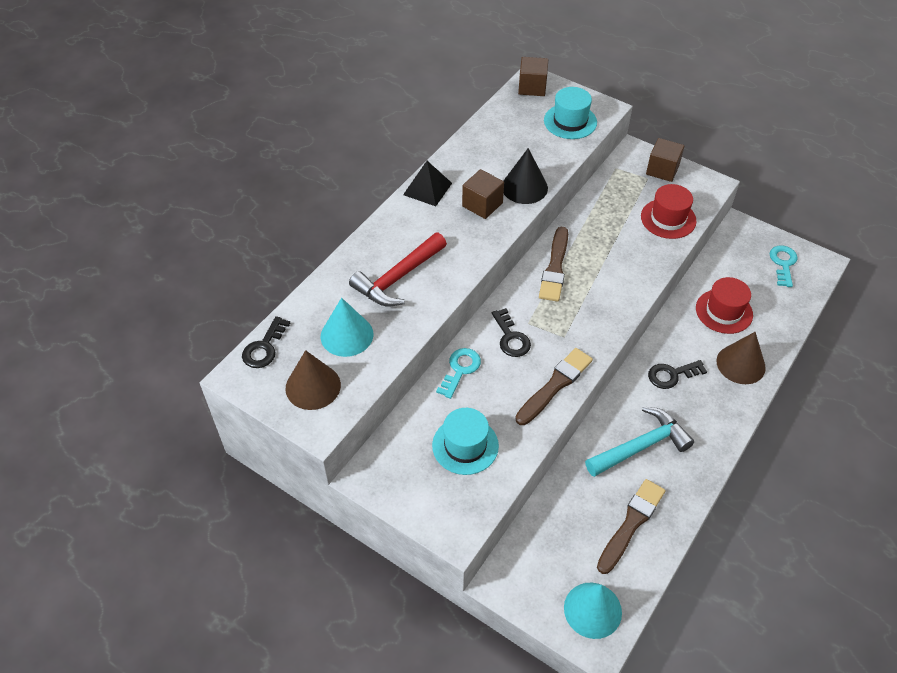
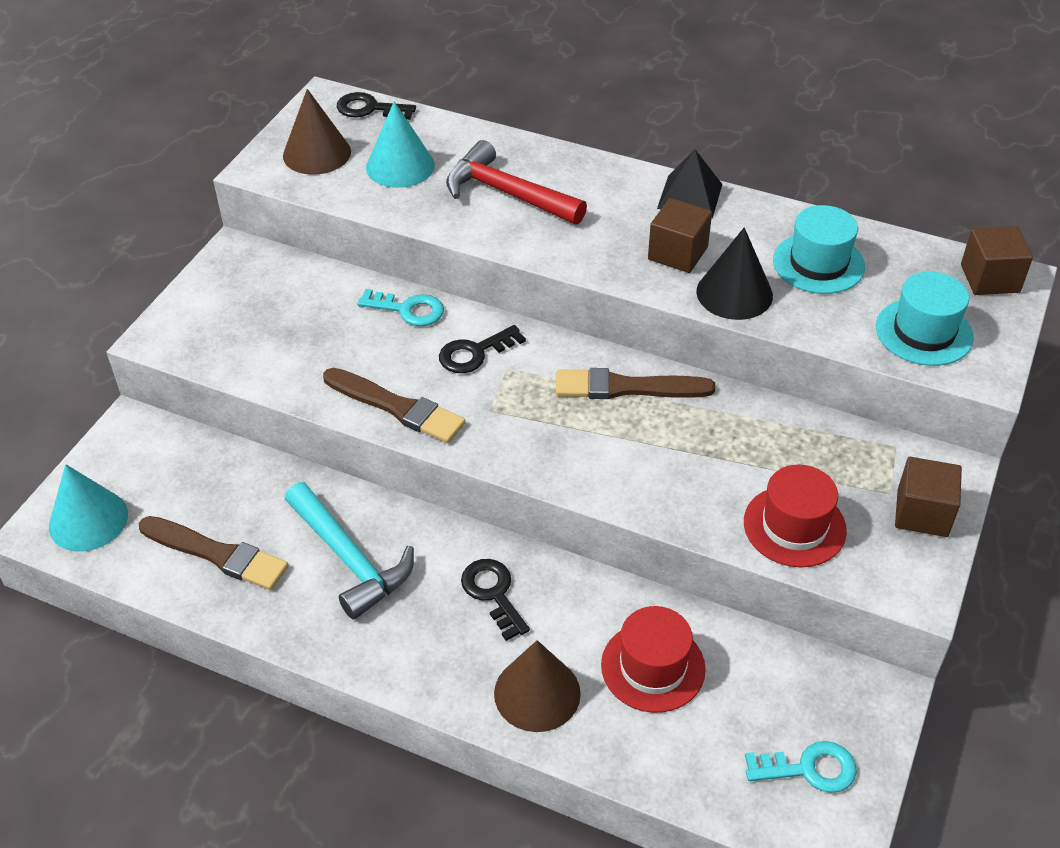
camera: 80 degrees right, 5 degrees down
(465, 445) = (285, 329): turquoise hat -> turquoise hat (818, 263)

